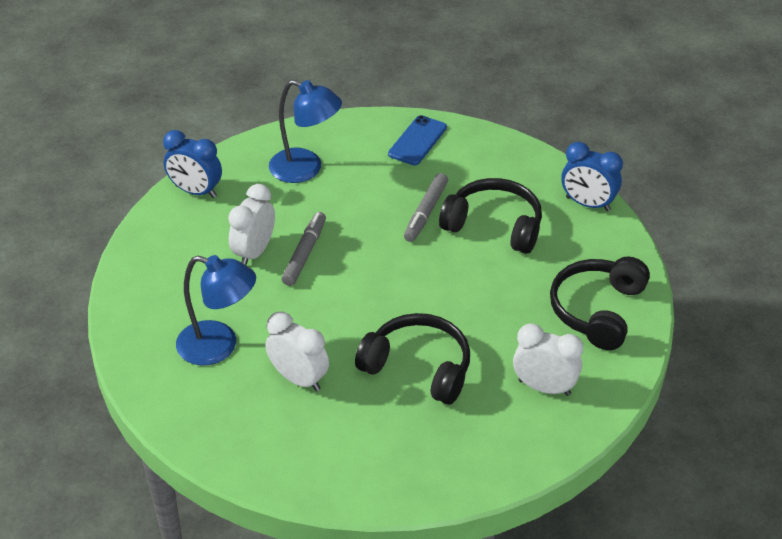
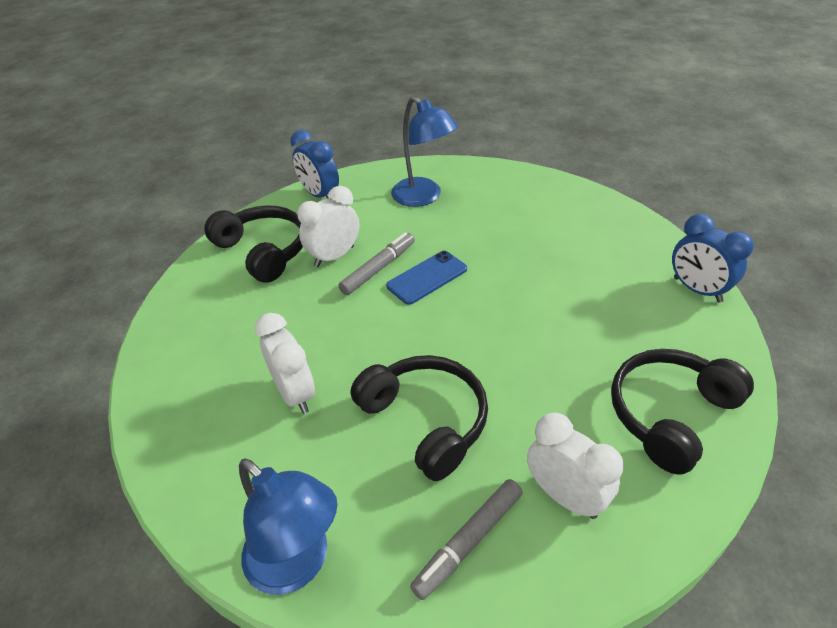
camera: 25 degrees right, 0 degrees up
(219, 346) = (244, 336): blue lamp -> blue lamp (298, 564)
(417, 141) = (539, 194): blue phone -> blue phone (427, 277)
(426, 212) = (516, 258): grey marker -> grey marker (469, 541)
(494, 226) = (582, 287): black headphones -> black headphones (263, 251)

